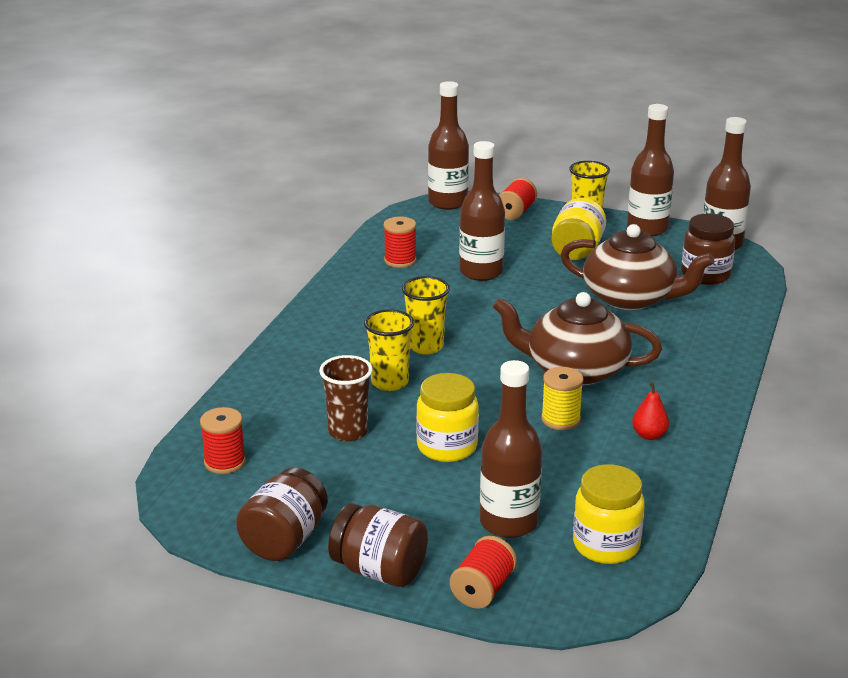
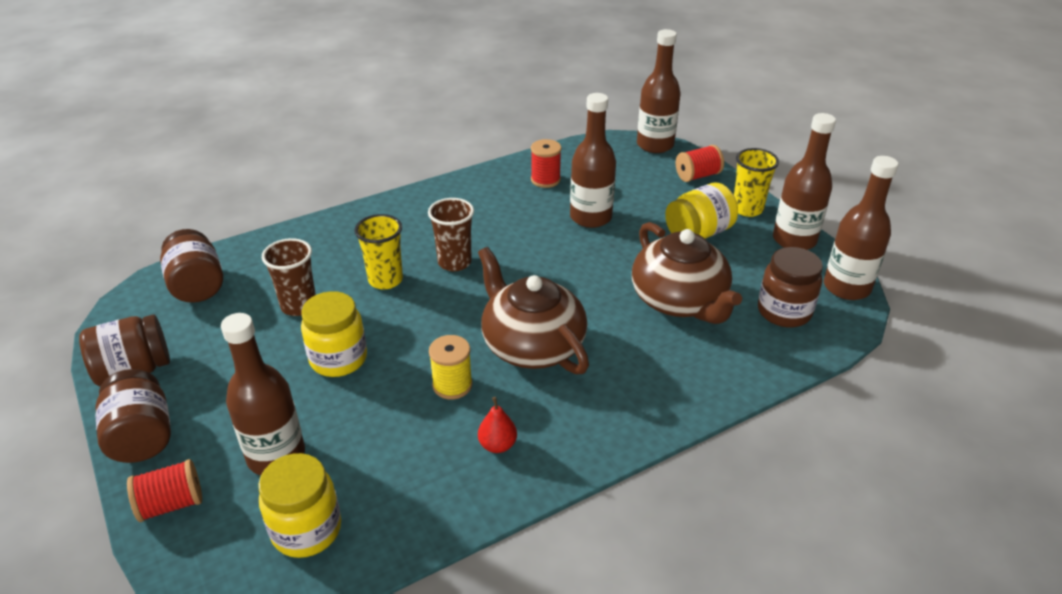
camera: 40 degrees right, 10 degrees up
(225, 462) = (197, 286): red spool -> brown jar
(425, 346) = (454, 262): yellow cup -> brown cup

